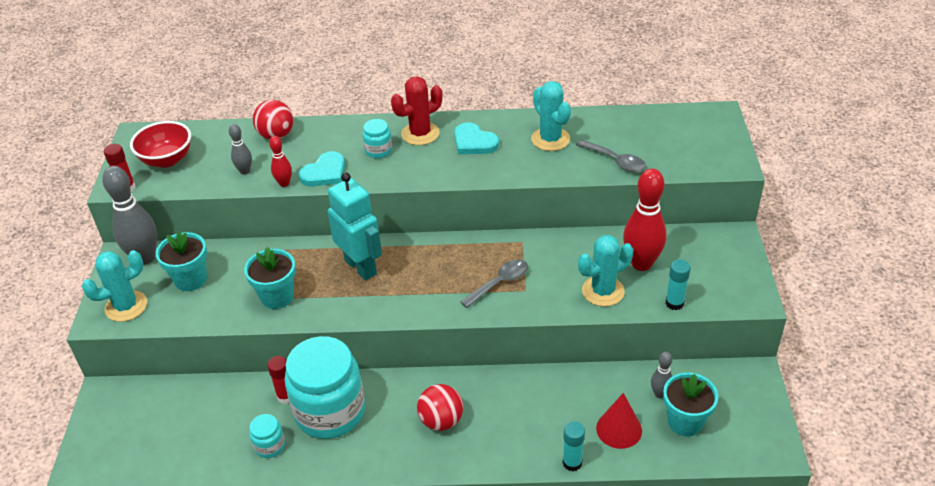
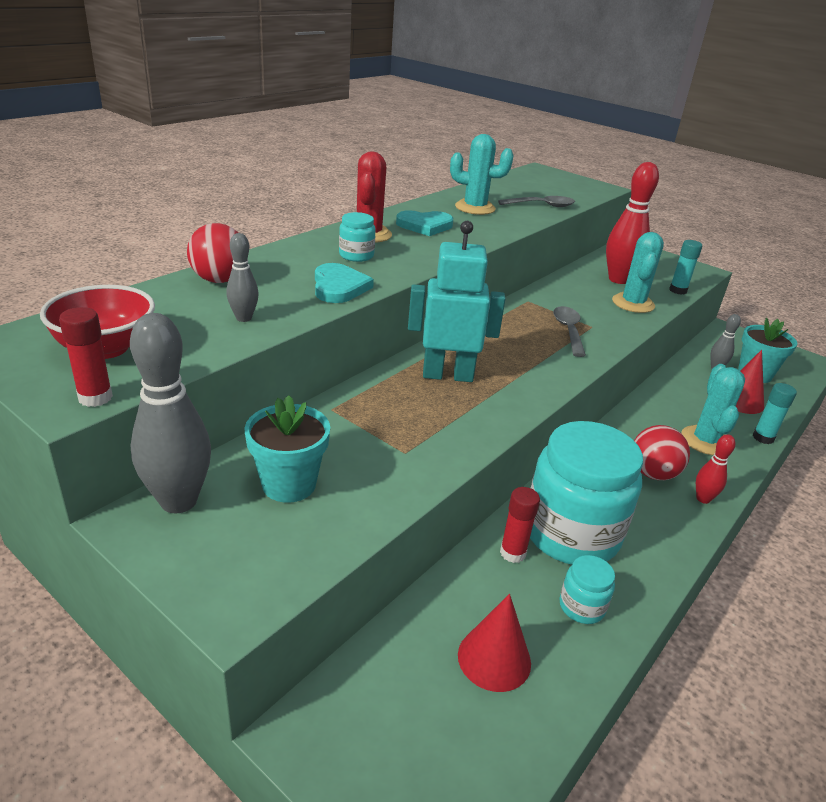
camera: 55 degrees left, 10 degrees down
(126, 306) = (251, 565): turquoise cactus -> turquoise cactus (705, 441)
(200, 431) = (494, 658): none -> red cone
(277, 296) = (419, 440): turquoise flower pot -> none
(284, 183) = (314, 310): red bowling pin -> red bowling pin (703, 499)

